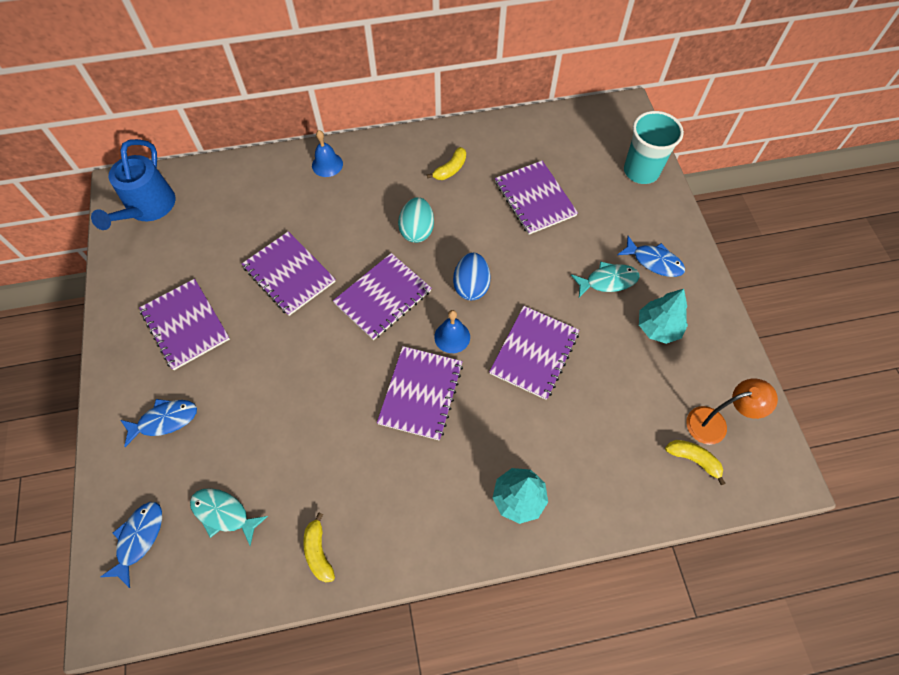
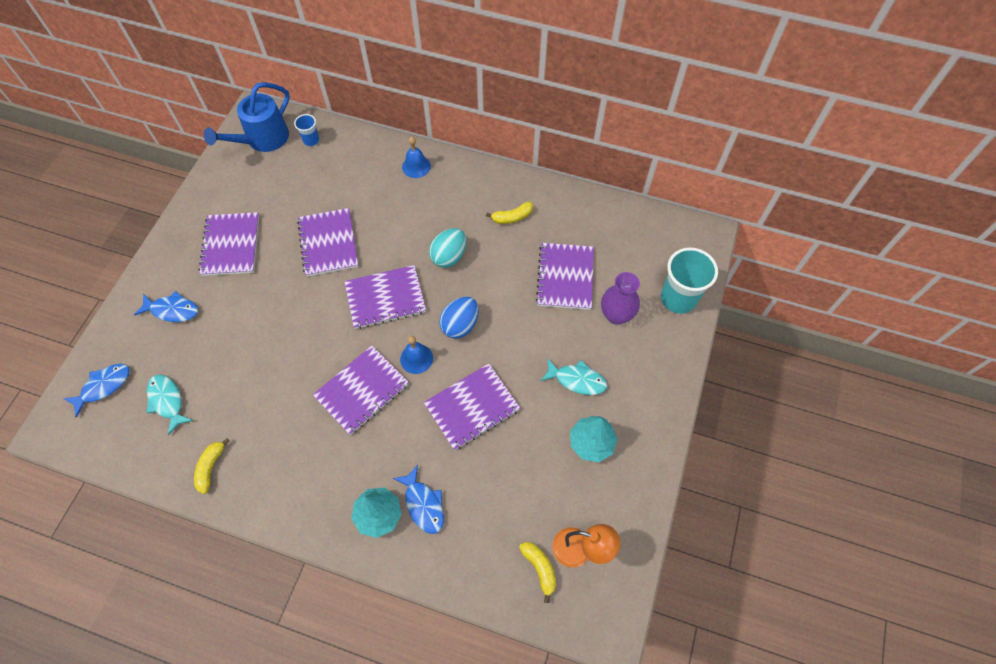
camera: 30 degrees right, 0 degrees up
(202, 186) = (311, 140): none -> blue cup
(601, 210) = (616, 315): none -> purple vase
(654, 261) = (630, 384): blue fish -> blue fish (423, 504)

